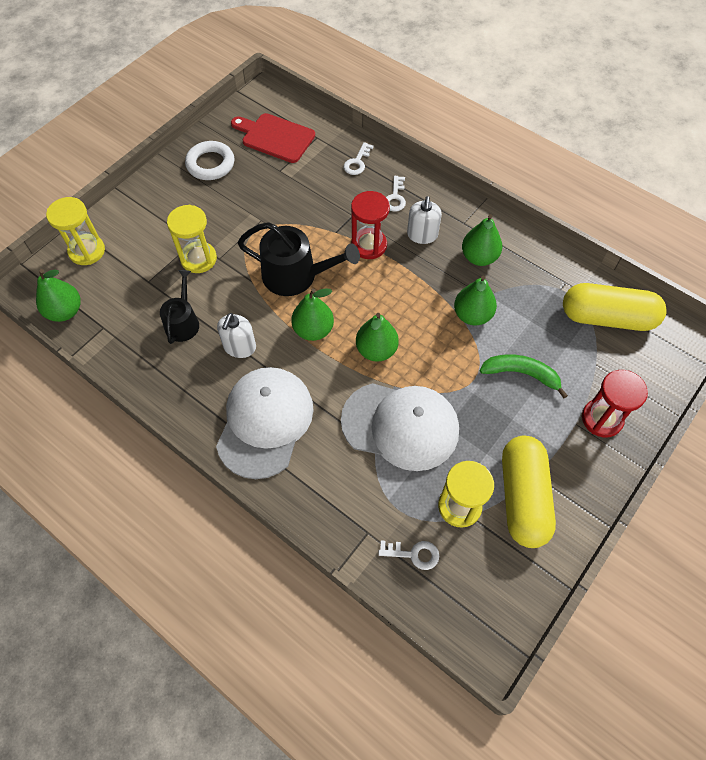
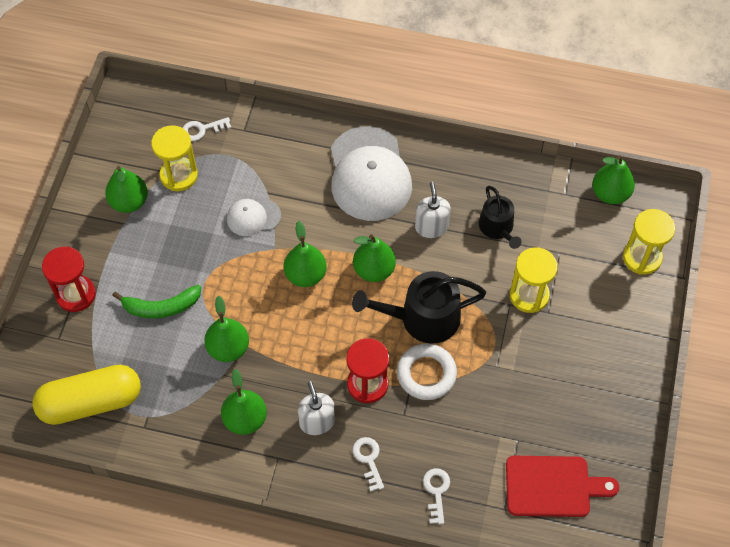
camera: 155 degrees right, 0 degrees up
(210, 164) = (599, 414): white ring -> white ring (426, 374)
(400, 425) = (253, 217): white cap -> white cap, size x0.49
(522, 497) = (129, 202): yellow capsule -> green pear

